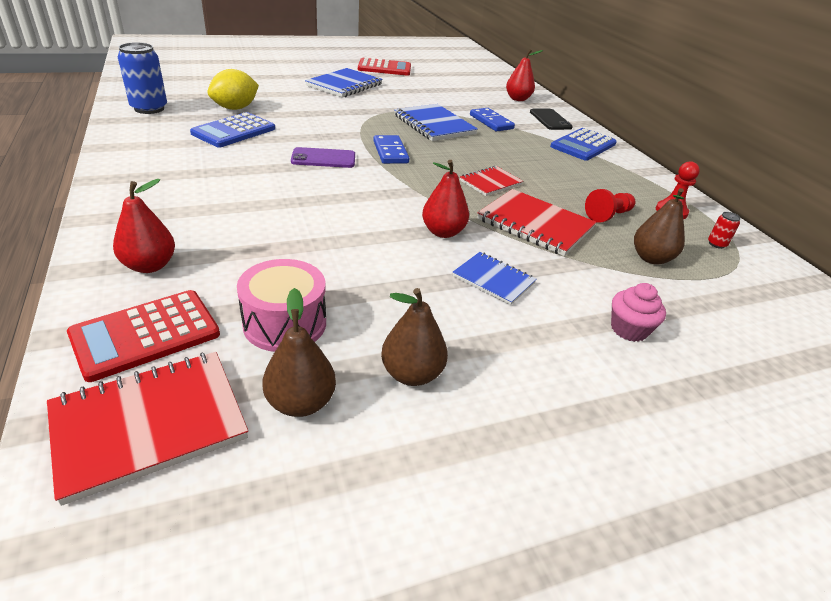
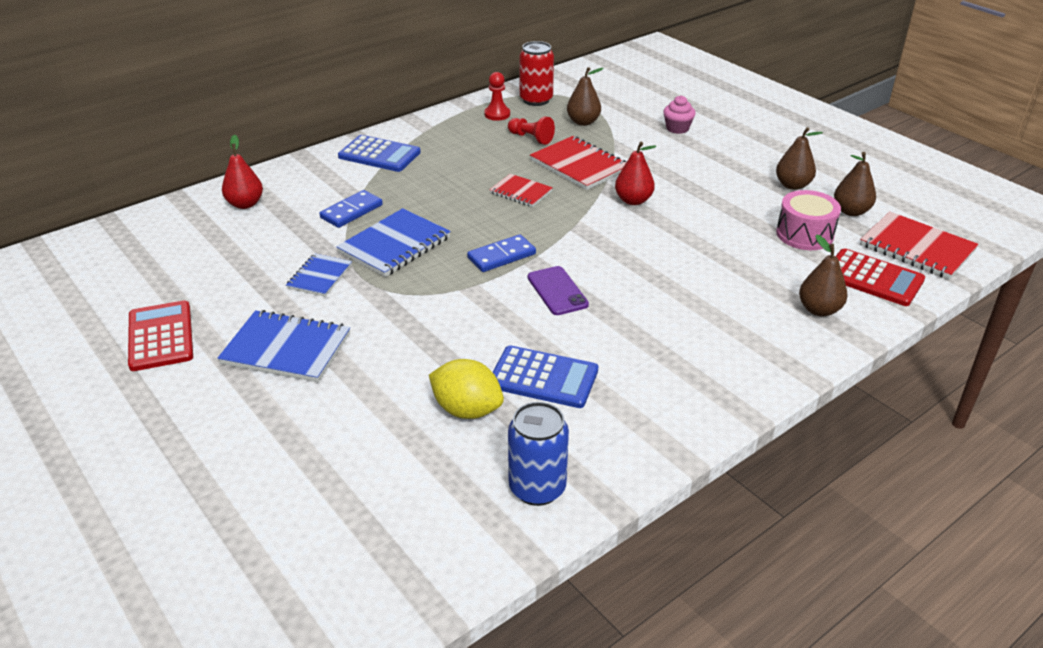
camera: 105 degrees left, 0 degrees up
(150, 266) = (819, 310): red pear -> brown pear
(493, 280) = (674, 173): blue notebook -> blue notebook (319, 277)
(535, 224) = (579, 165): red notebook -> red notebook turned 60 degrees counterclockwise
(550, 120) = (312, 177): black phone -> none
(716, 244) = (536, 100): red can -> red can, size x2.26

